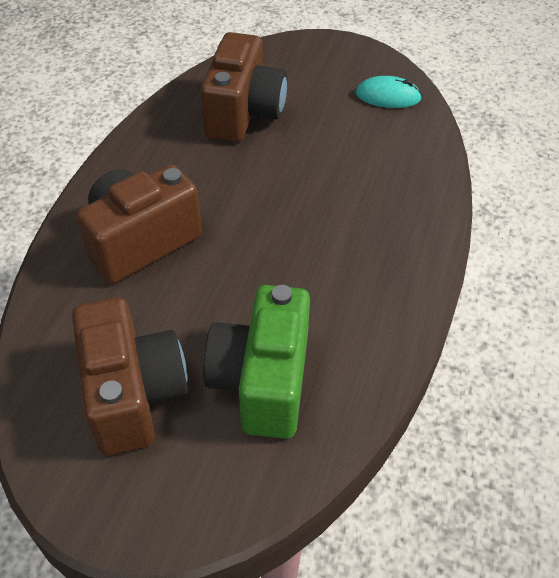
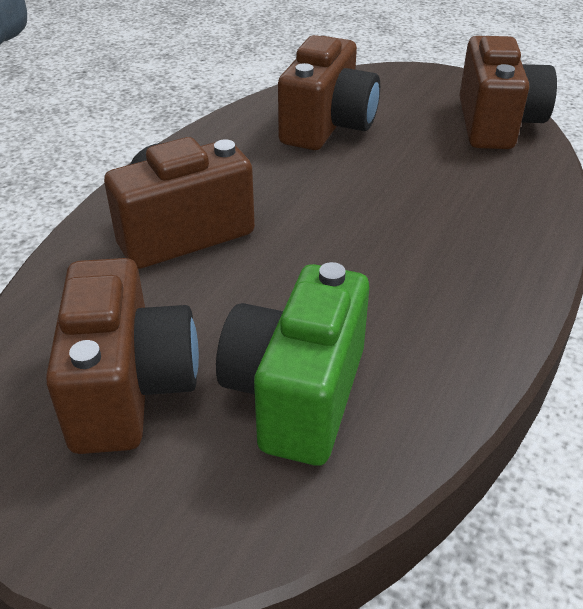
camera: 10 degrees right, 10 degrees down
(388, 96) = (496, 124): turquoise mouse -> brown camera

